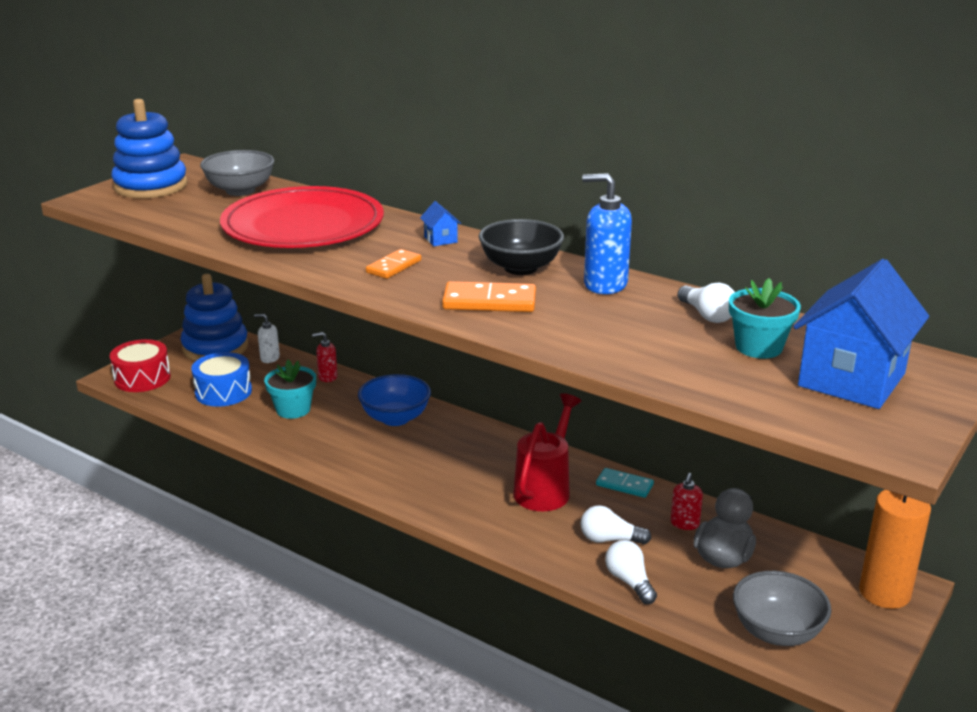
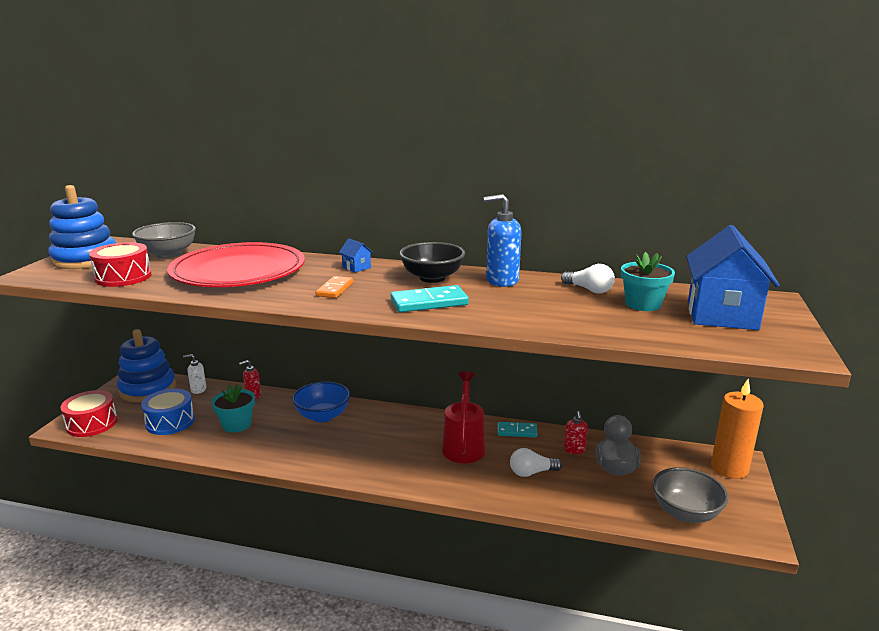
camera: 20 degrees left, 5 degrees down
(177, 216) = (123, 277): none -> red drum
(489, 302) = (429, 302): orange domino -> turquoise domino
(629, 581) = (565, 500): white light bulb -> none

